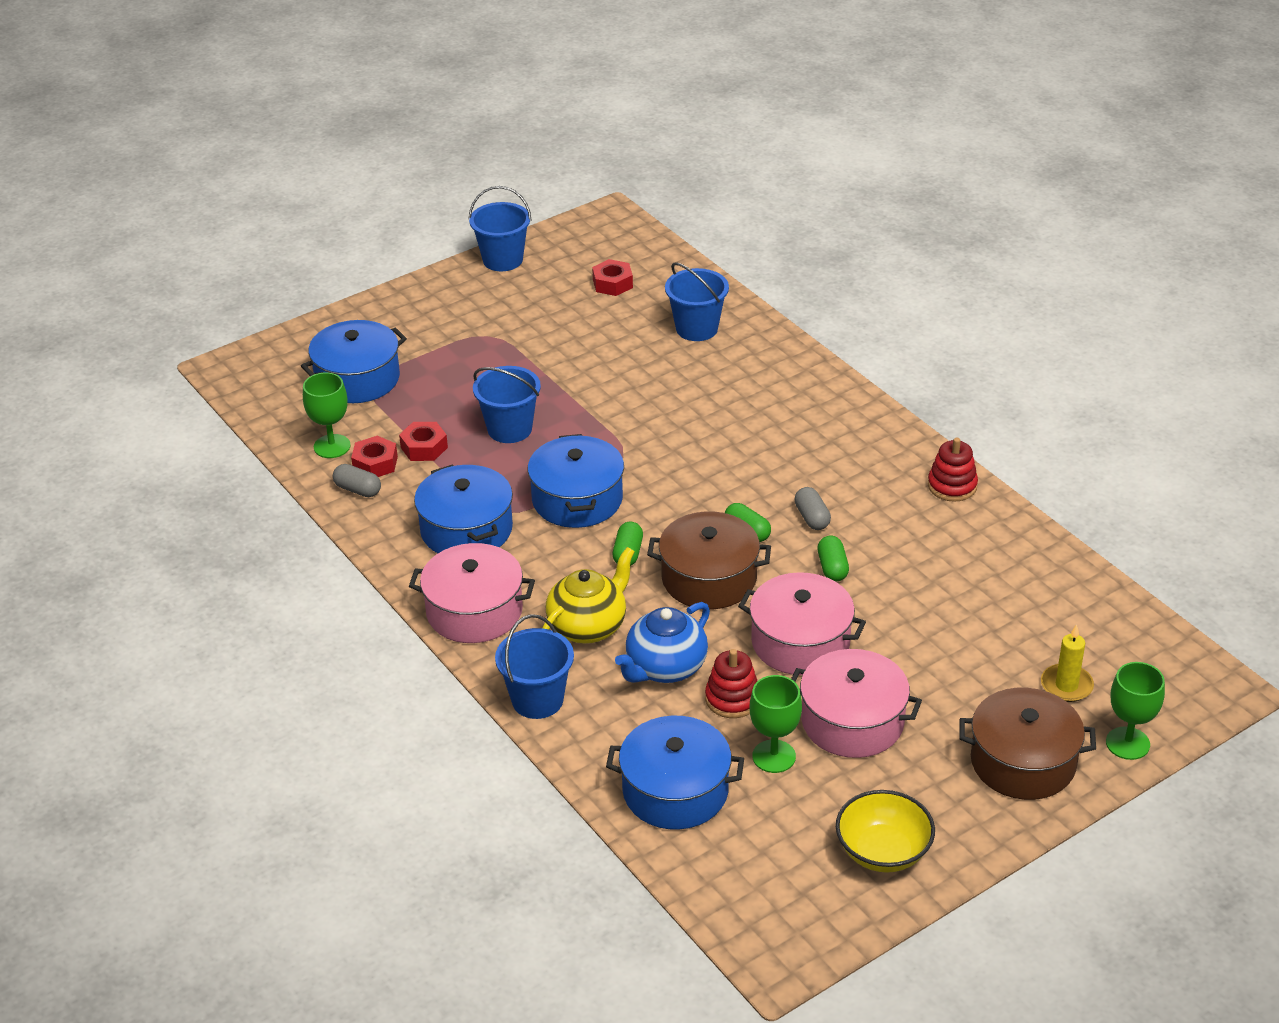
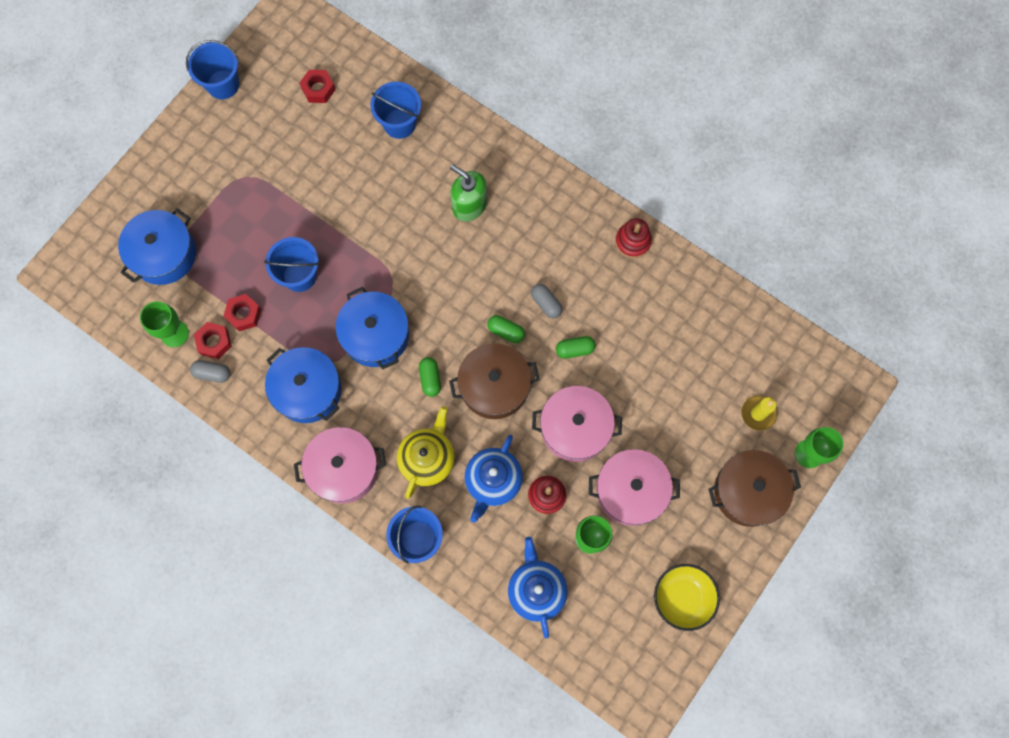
camera: 20 degrees left, 35 degrees up
(675, 791) = (536, 589): blue pot -> blue teapot
(751, 412) = (469, 205): none -> green soap dispenser
(832, 568) = (575, 349): green capsule -> green capsule turned 75 degrees counterclockwise

